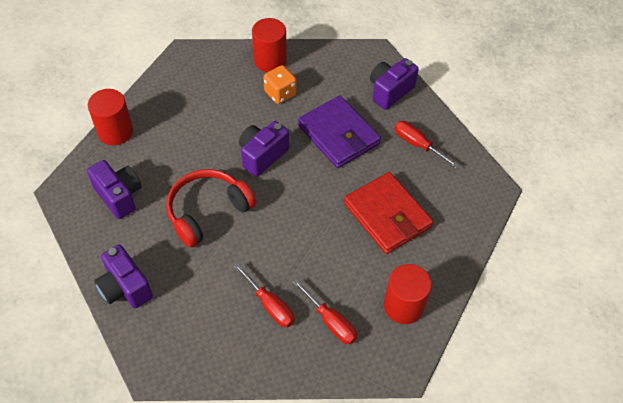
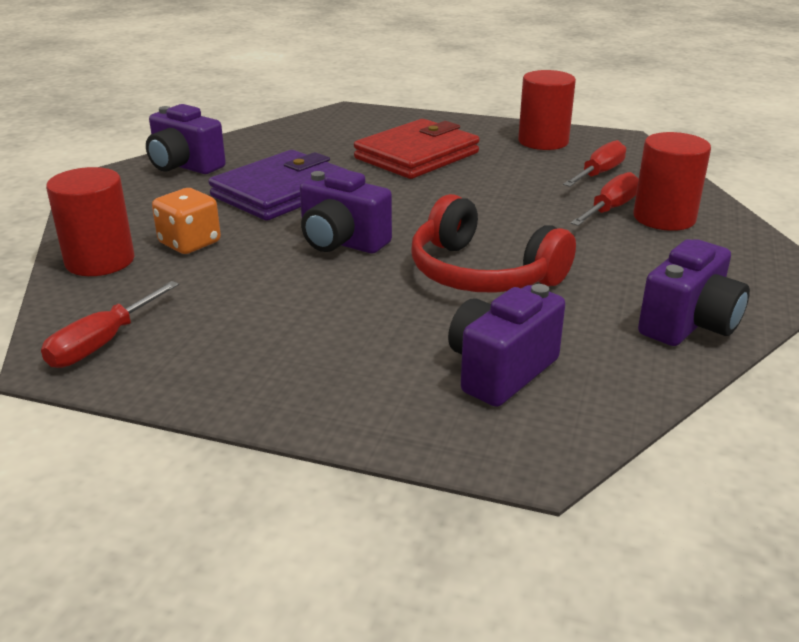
camera: 100 degrees left, 25 degrees down
(115, 132) = (324, 414): red cylinder -> red cylinder (664, 218)
(418, 145) = (288, 146): red screwdriver -> red screwdriver (103, 343)

